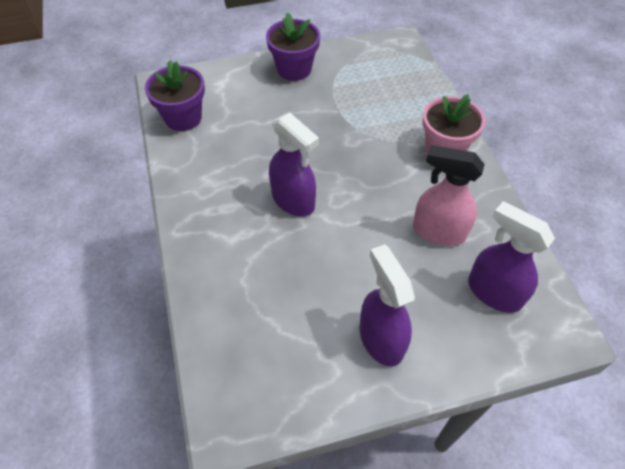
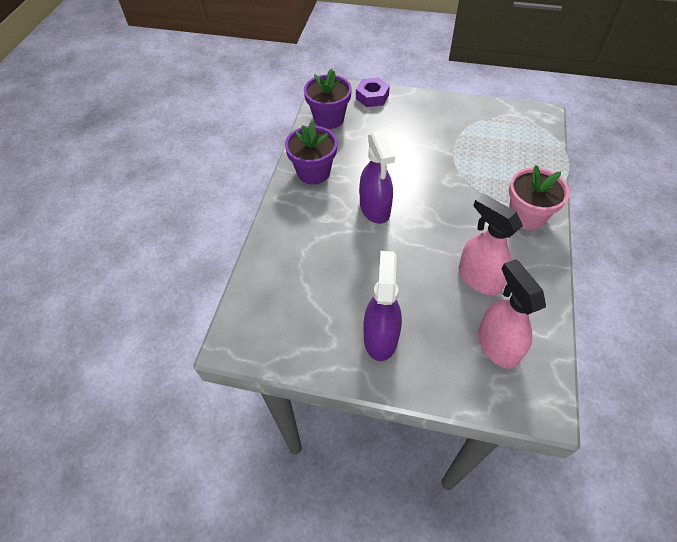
camera: 30 degrees right, 0 degrees up
(217, 76) = (372, 97): none -> purple nut
(294, 69) = (436, 110): purple flower pot -> purple flower pot (313, 172)
(493, 292) = (497, 345): purple spray bottle -> pink spray bottle

